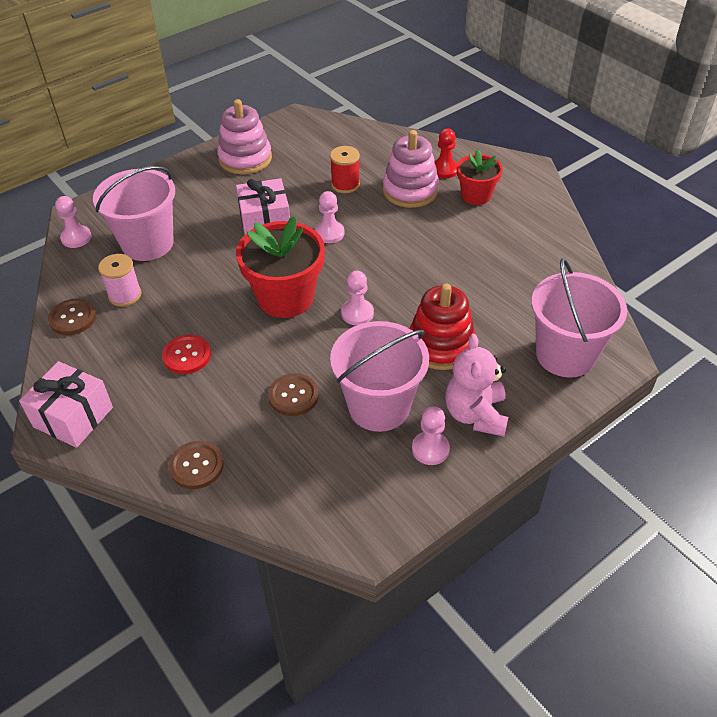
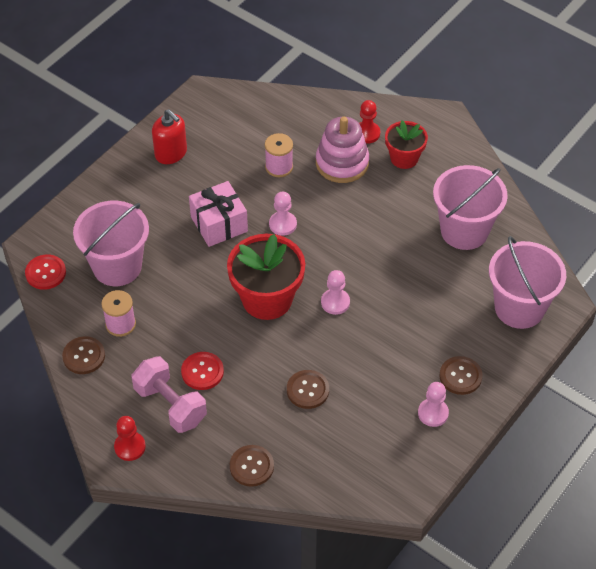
camera: 15 degrees left, 5 degrees up
(73, 417) = (130, 447): pink gift -> red pawn
(76, 238) = (45, 273): pink pawn -> red button
(137, 382) = (170, 405): none -> pink dumbbell
(245, 159) = (171, 153): pink stacking toy -> red soap dispenser
(345, 184) = (279, 167): red spool -> pink spool
(379, 406) = (381, 385): pink bucket -> pink bucket (464, 231)
(441, 345) = (415, 319): red stacking toy -> none
(475, 414) = (460, 376): pink teddy bear -> brown button

